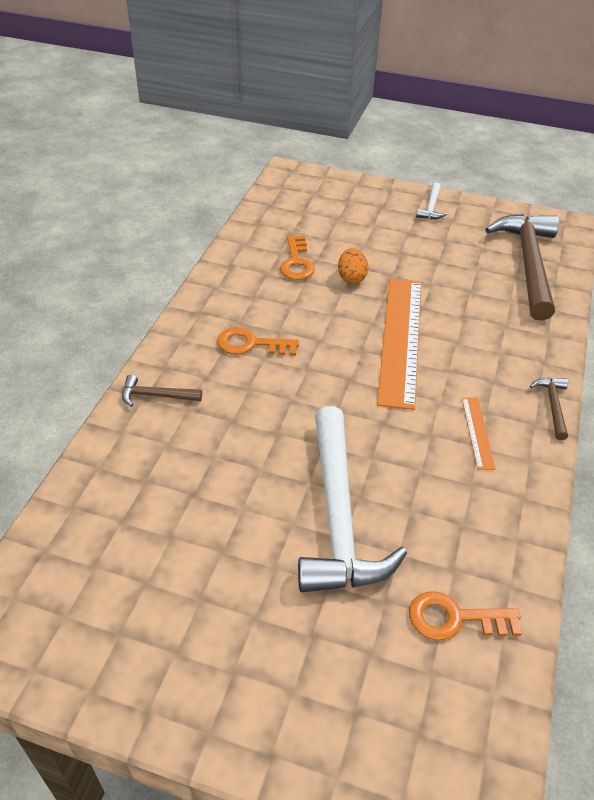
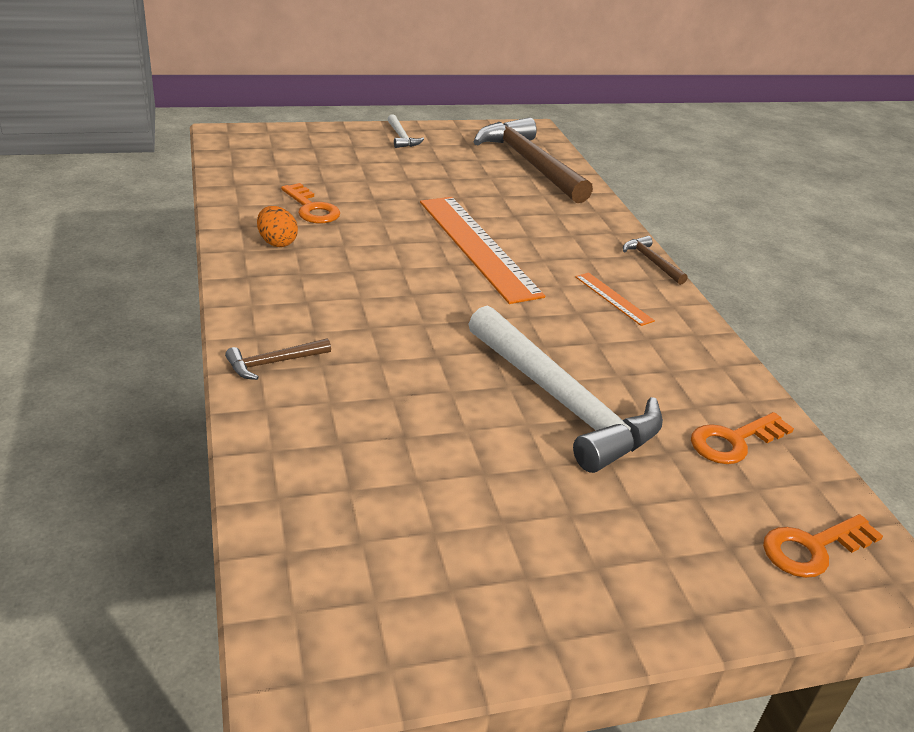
camera: 35 degrees left, 10 degrees down
(251, 344) = (333, 289): orange key -> orange key (812, 548)
(351, 277) = (381, 209): orange egg -> orange egg (277, 242)

